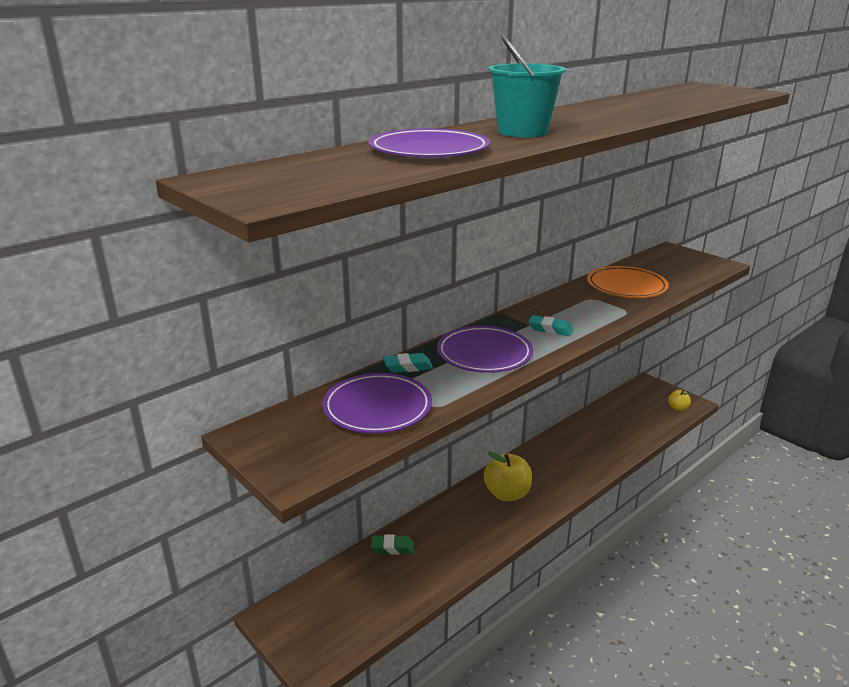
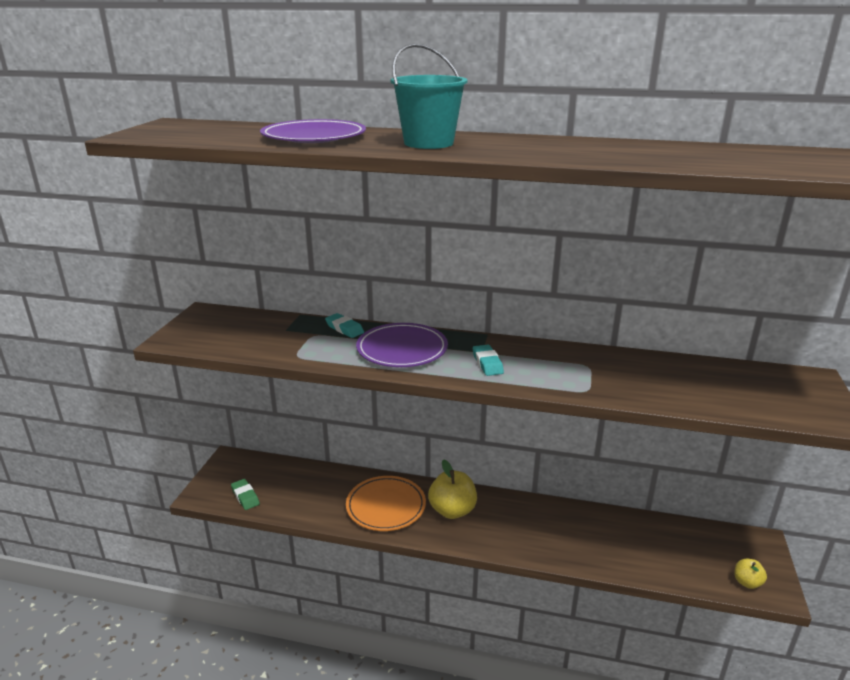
camera: 55 degrees right, 0 degrees up
(377, 407) = (275, 337): purple plate -> none
(392, 547) = (332, 478): green eraser -> green eraser (245, 497)
(626, 286) = (651, 376): orange plate -> orange plate (386, 506)

